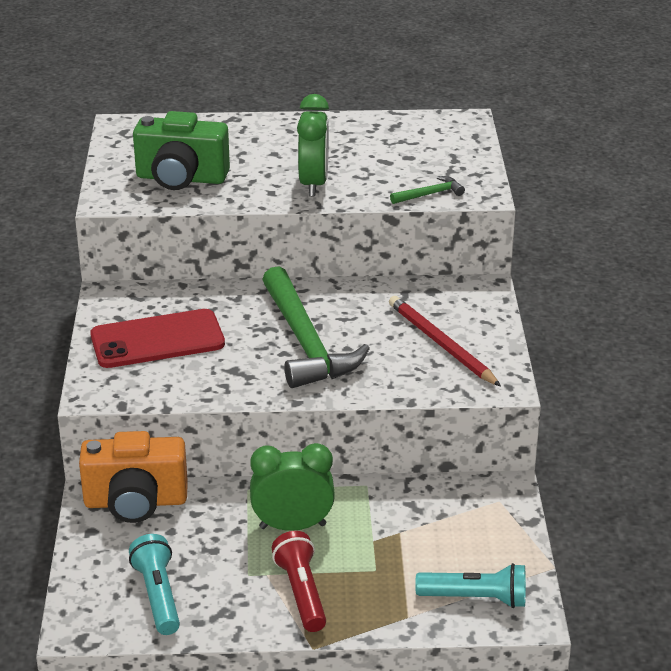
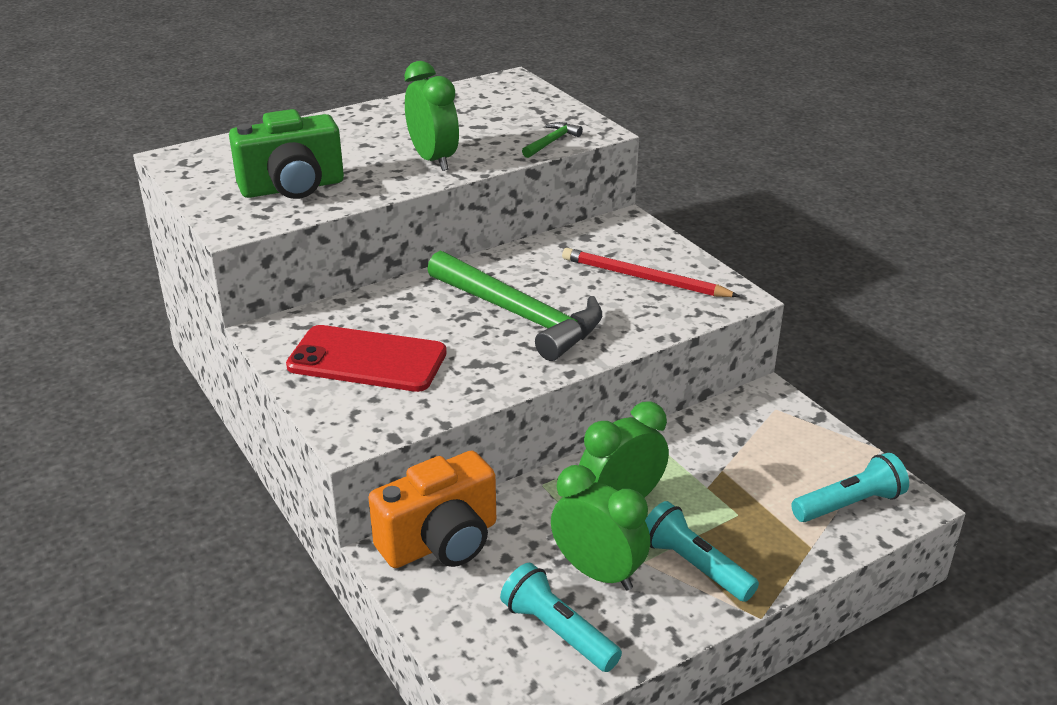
camera: 30 degrees left, 0 degrees up
(157, 340) = (367, 360): red phone -> red phone turned 60 degrees clockwise
(225, 568) = (598, 573): none -> green clock
(301, 592) = (694, 566): red flashlight -> turquoise flashlight

